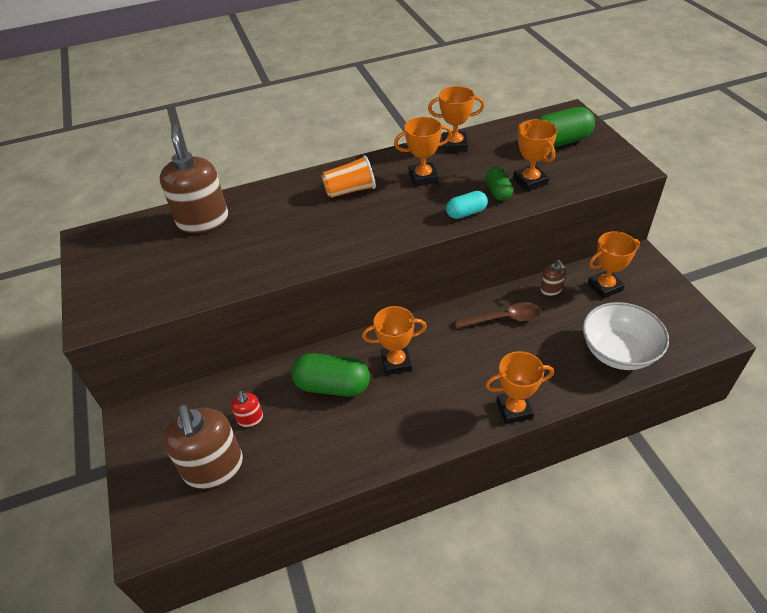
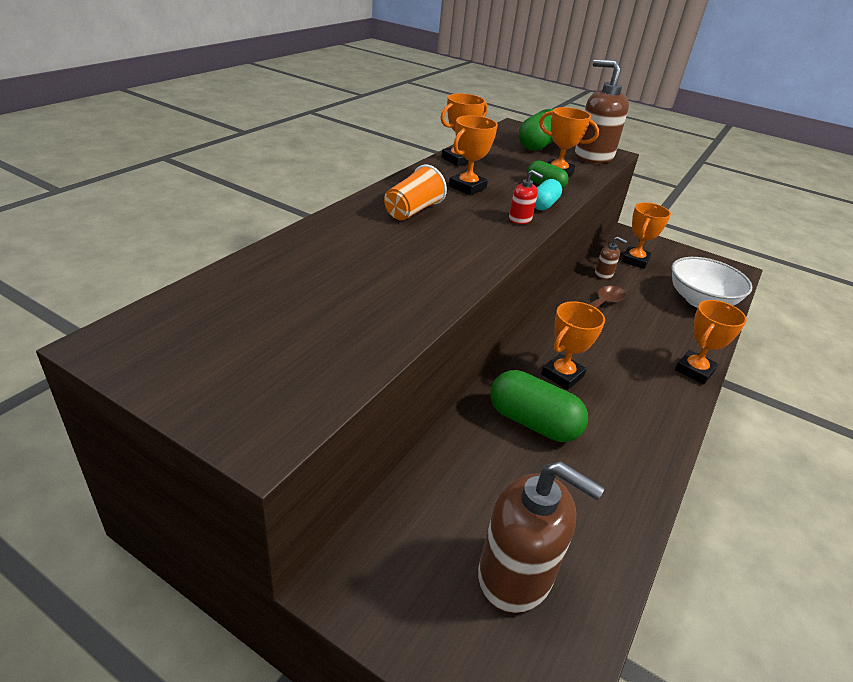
camera: 45 degrees left, 10 degrees down
(203, 220) = (274, 276): brown soap dispenser -> brown soap dispenser (593, 156)
(250, 419) = (491, 498): red soap dispenser -> red soap dispenser (520, 219)
(332, 386) = (533, 422): green capsule -> green capsule turned 60 degrees clockwise

